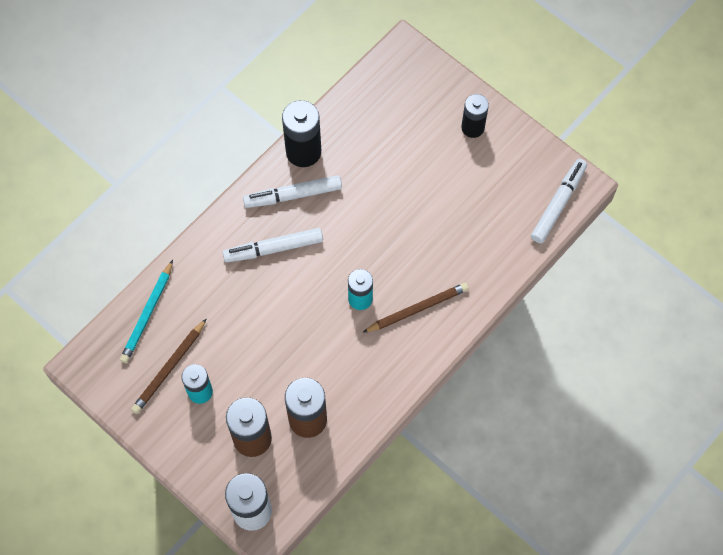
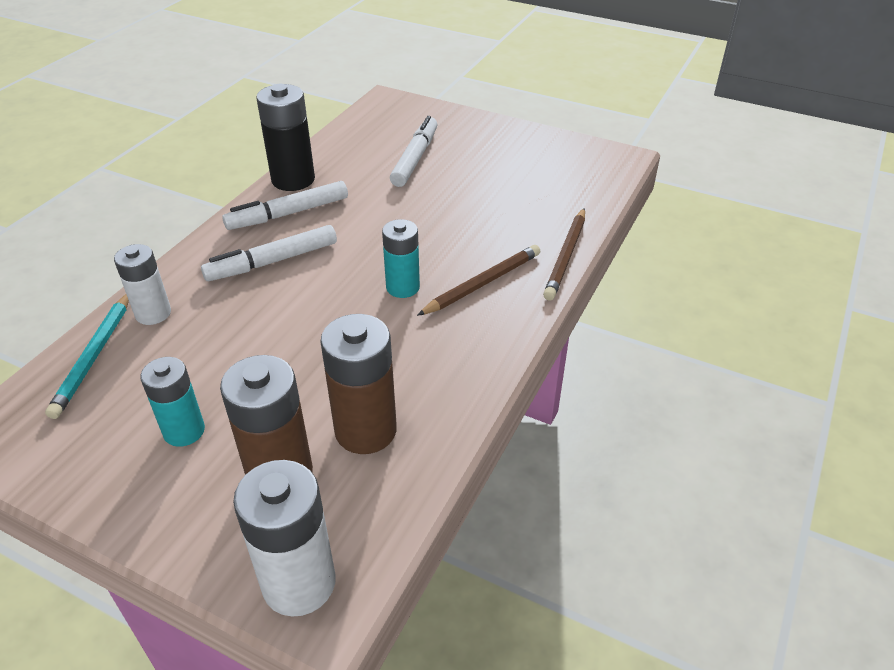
camera: 15 degrees left, 25 degrees down
(169, 368) = (130, 412): brown pencil -> brown pencil (566, 256)
(187, 282) = (153, 313): none -> white battery
(472, 127) = (482, 136): black battery -> none
(558, 204) = (606, 173): white marker -> white marker (415, 158)

